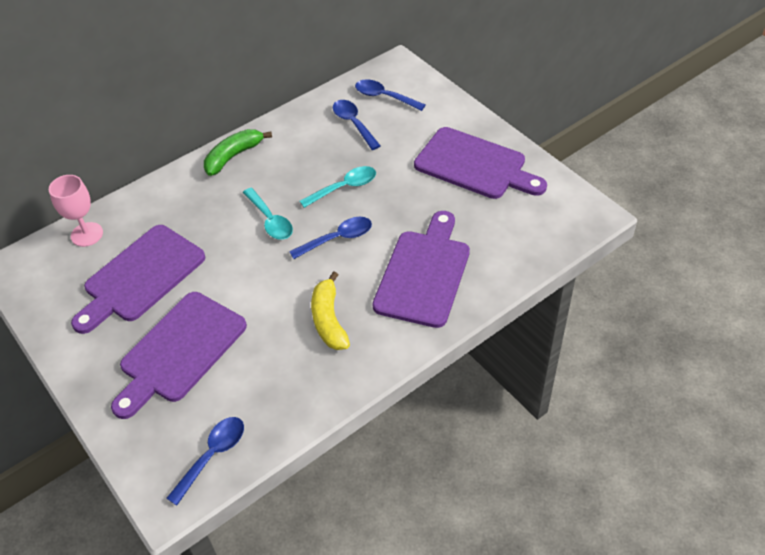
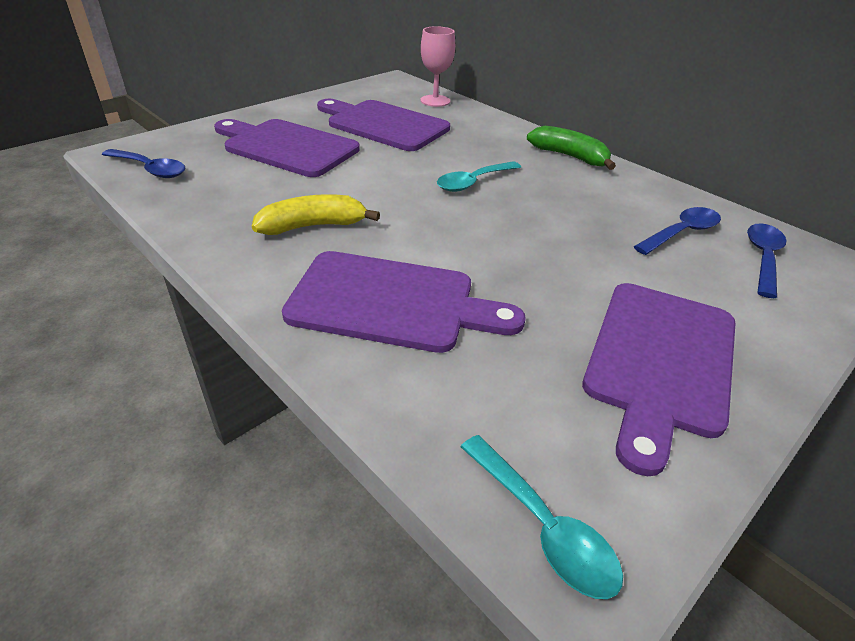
camera: 80 degrees right, 10 degrees down
(337, 238) = (451, 227): blue spoon -> none
(344, 187) = (548, 229): turquoise spoon -> turquoise spoon (543, 526)

